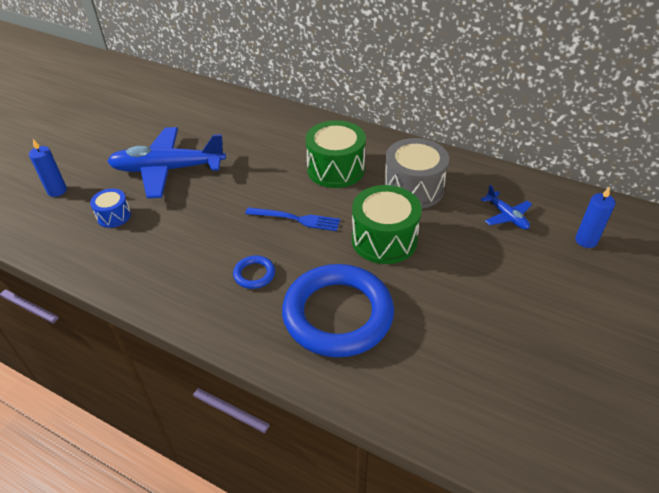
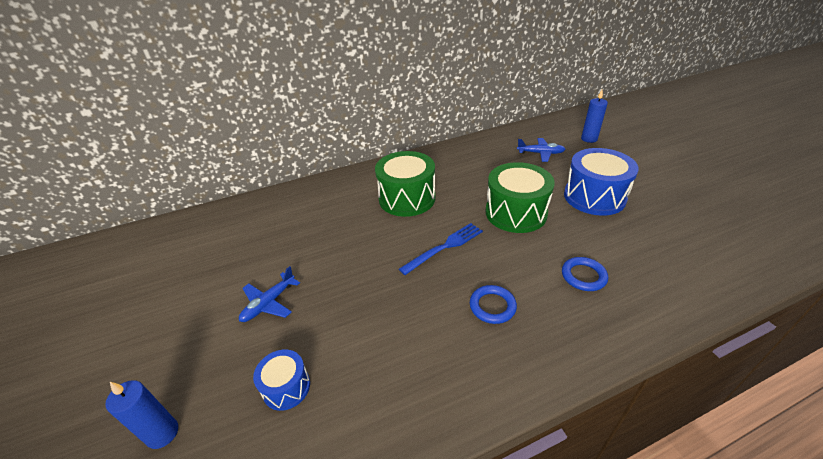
camera: 50 degrees left, 5 degrees down
(167, 170) = (269, 303): blue plane -> blue plane, size x0.46
(338, 314) = (583, 276): blue ring -> blue ring, size x0.41
(413, 188) = (472, 174): grey drum -> none
(469, 282) = (594, 197): none -> blue drum

